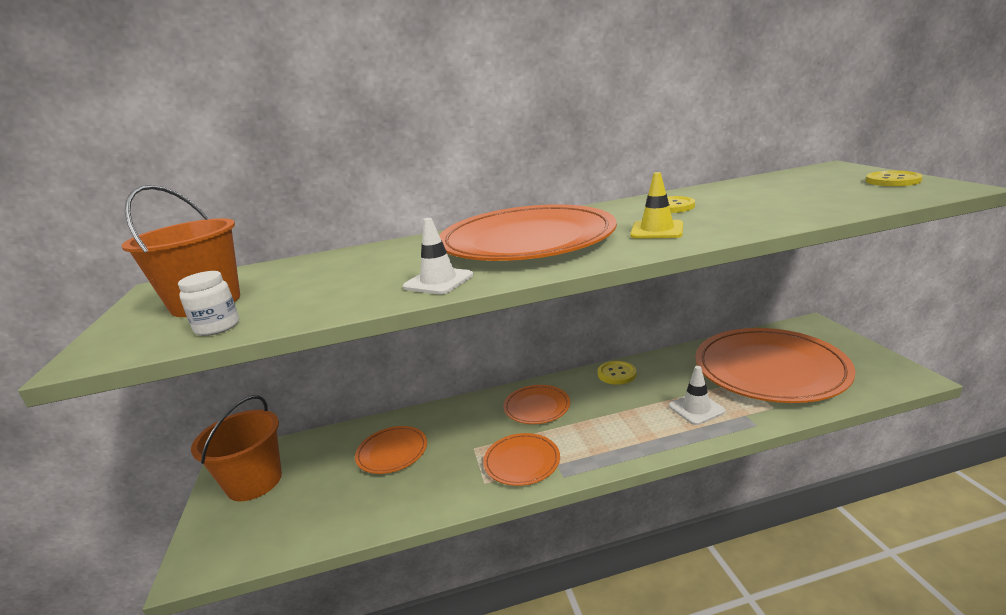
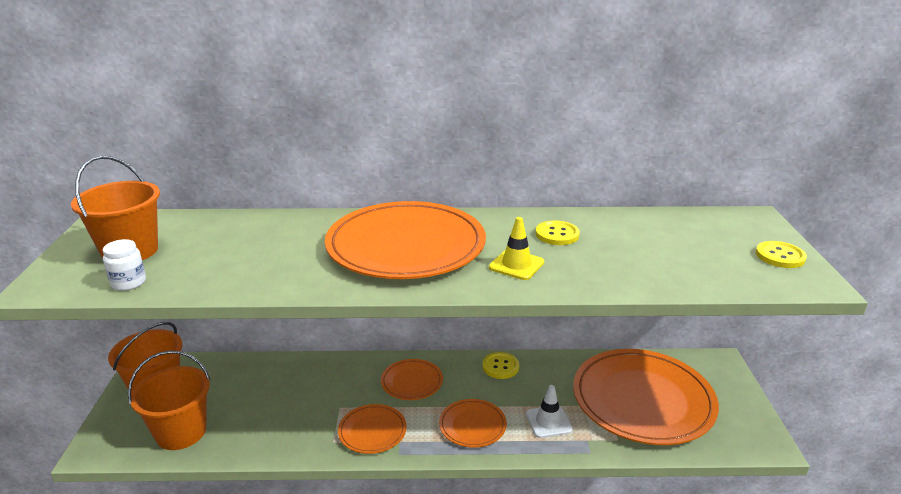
camera: 10 degrees right, 5 degrees up
(300, 518) = (181, 432): none -> orange bucket
(392, 452) = (272, 393): orange plate -> orange plate (472, 425)
(438, 281) = (306, 278): white traffic cone -> none

